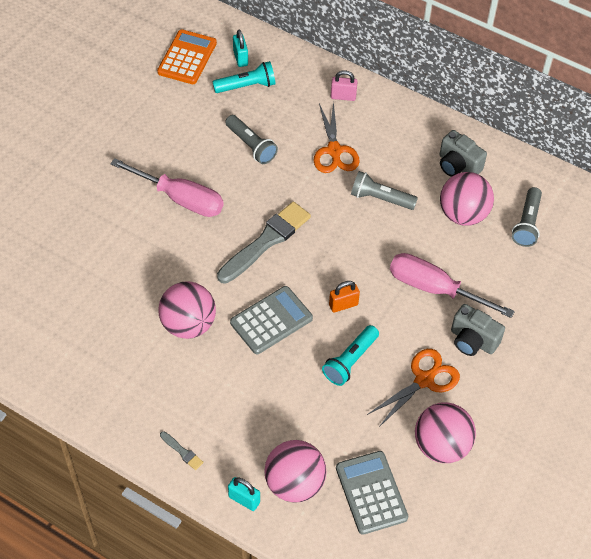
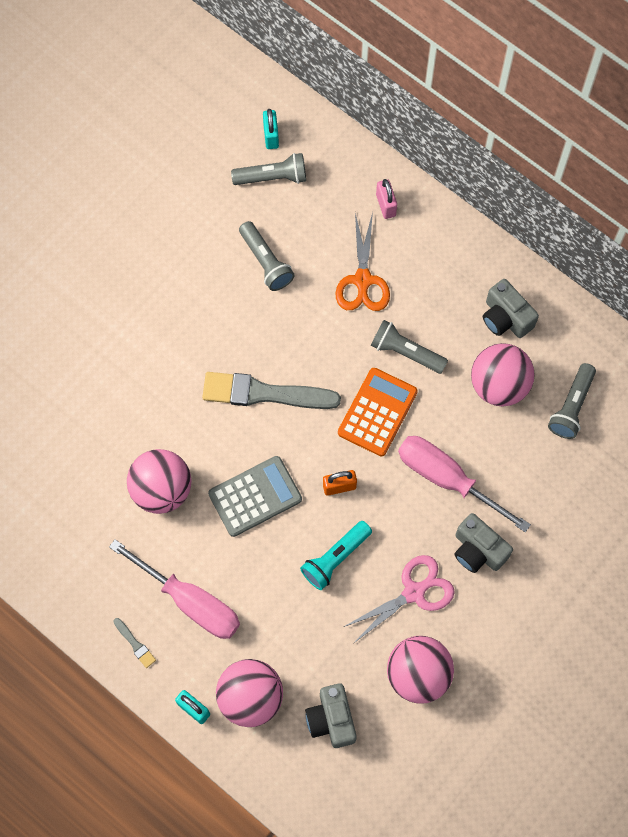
camera: 10 degrees right, 15 degrees up
(180, 198) = (173, 324): pink screwdriver -> pink screwdriver (189, 601)
(187, 58) = (207, 128): orange calculator -> orange calculator (377, 412)
(246, 86) = (272, 177): turquoise flashlight -> grey flashlight
(266, 241) = (264, 393): grey brush -> grey brush turned 135 degrees counterclockwise
(343, 96) = (386, 205): pink padlock -> pink padlock turned 60 degrees clockwise
(371, 493) = (331, 719): grey calculator -> grey camera
(424, 380) = (414, 592): orange scissors -> pink scissors

